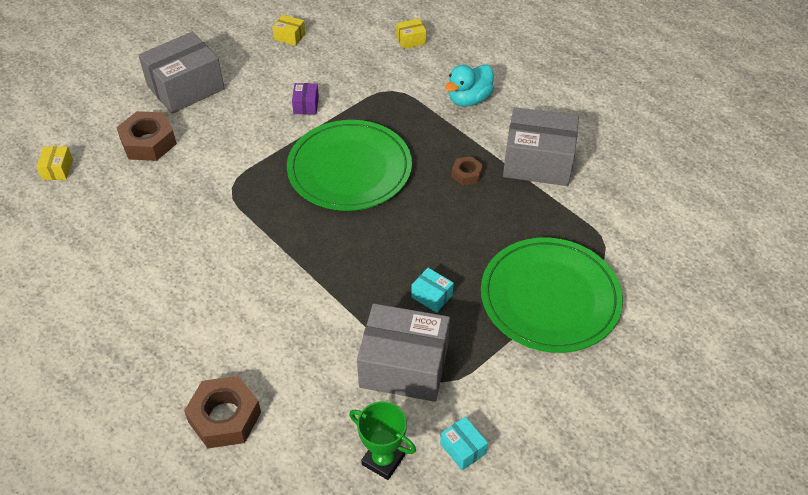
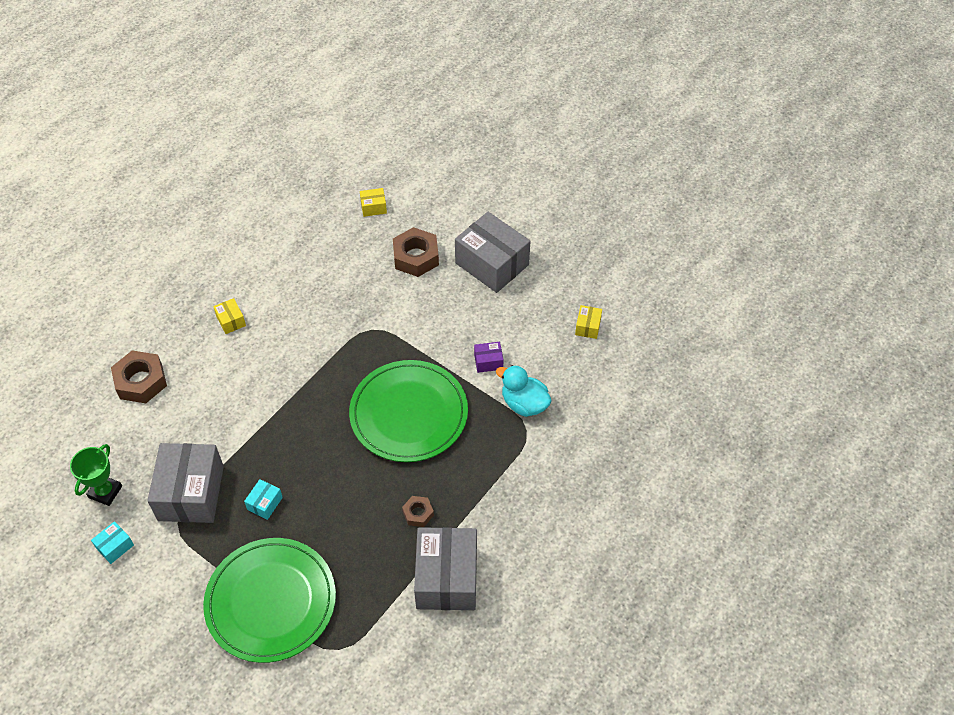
camera: 80 degrees right, 5 degrees up
(411, 40) = (612, 435): yellow box -> yellow box (231, 321)
(469, 99) = (529, 503): turquoise duck -> turquoise duck (524, 404)

